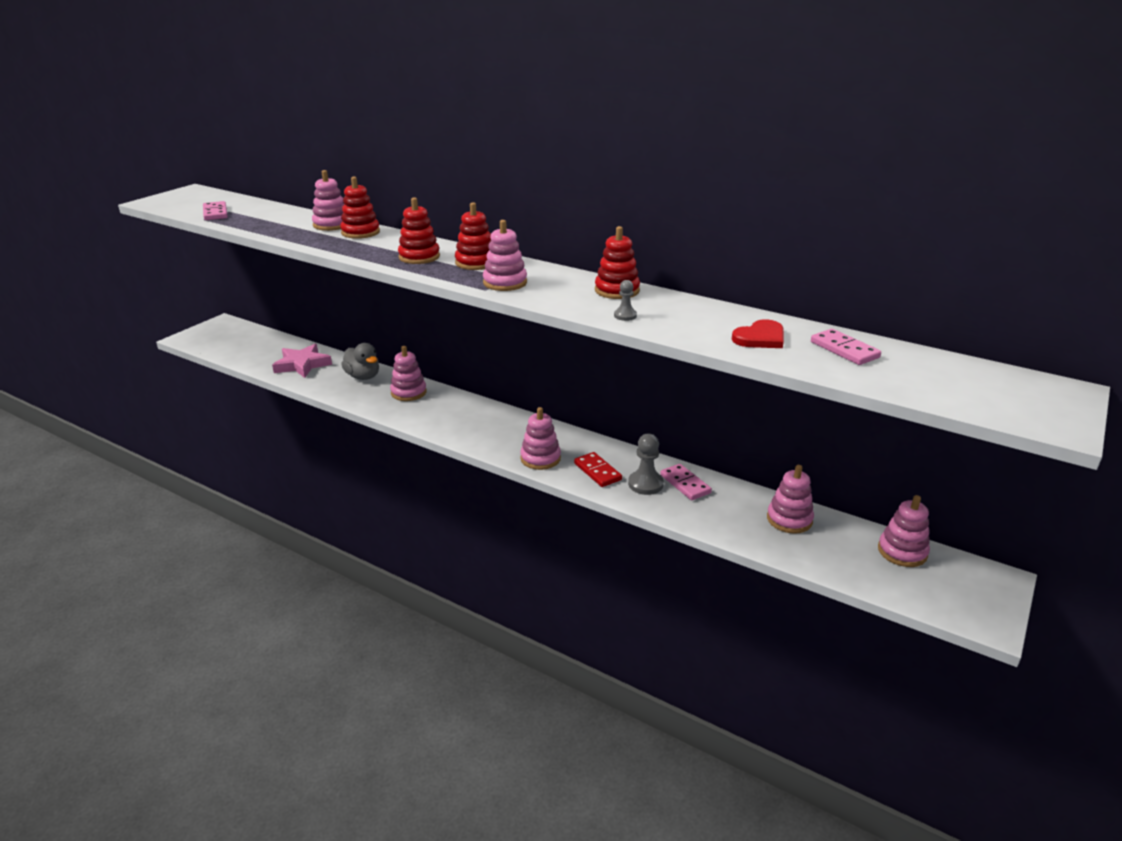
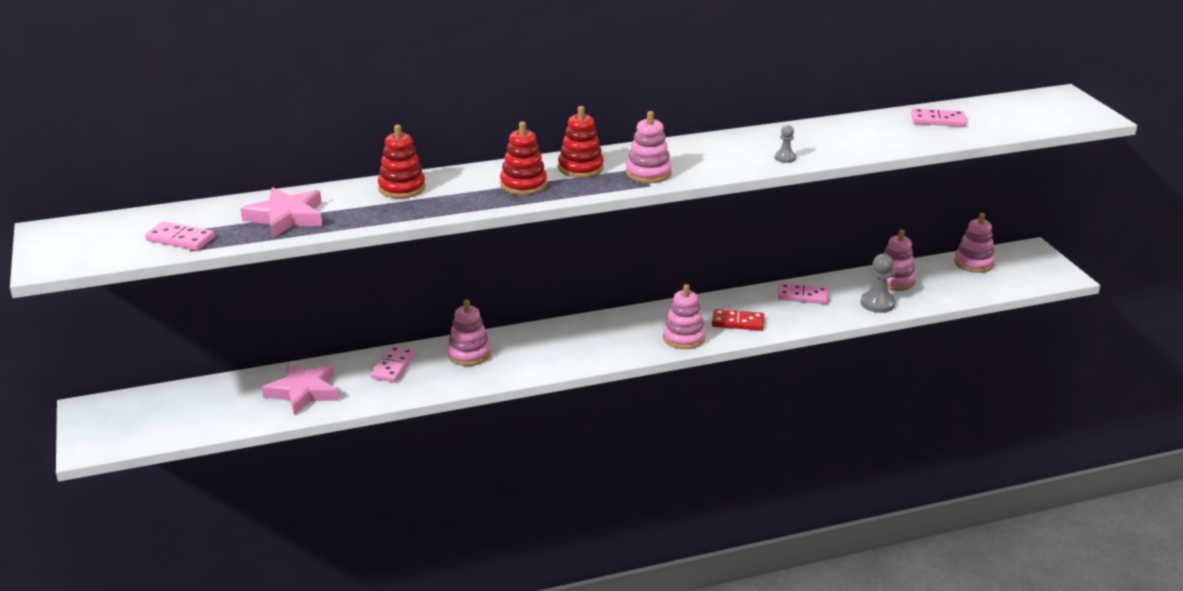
camera: 50 degrees left, 0 degrees up
(276, 223) = (286, 217): none -> pink star
(332, 225) = (349, 194): pink stacking toy -> none
(363, 376) = (393, 366): grey duck -> pink domino
(617, 290) = (732, 142): red stacking toy -> none
(645, 484) = (781, 311): grey pawn -> grey pawn (877, 303)
(760, 338) = (886, 134): red heart -> none

